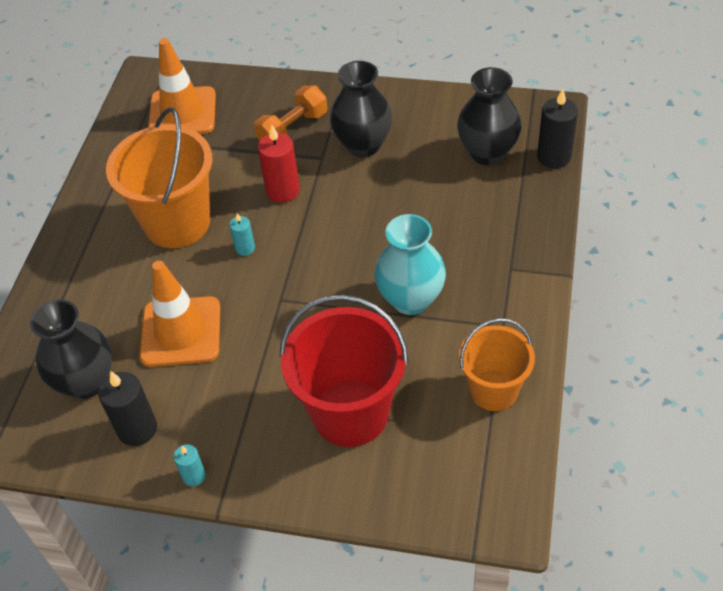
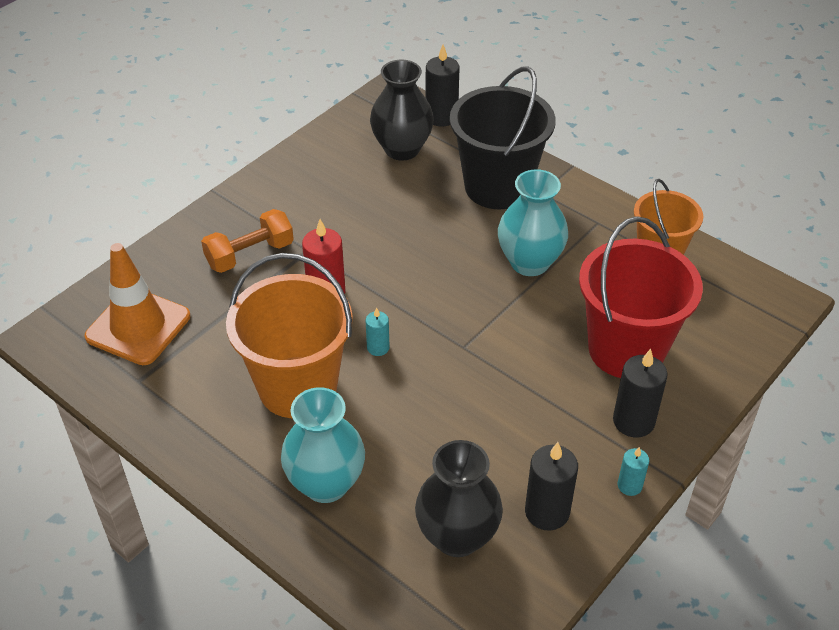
camera: 65 degrees left, 5 degrees down
(96, 283) = (326, 484): none -> turquoise vase
(181, 332) = (448, 435): orange traffic cone -> none
(267, 451) = (633, 421): none -> black candle
(293, 129) = (250, 254): orange dumbbell -> orange dumbbell turned 75 degrees clockwise
(363, 145) = (319, 217): black vase -> none
(492, 235) = (497, 187): none -> black bucket

